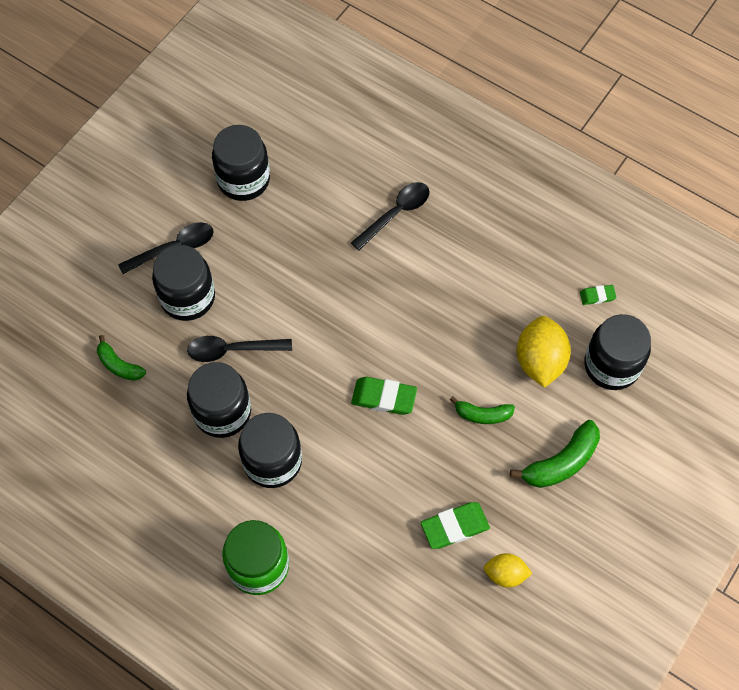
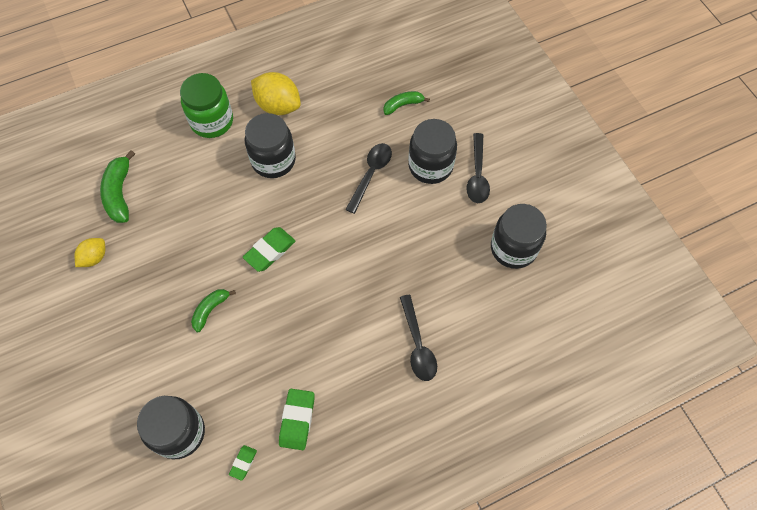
camera: 120 degrees right, 0 degrees up
(222, 412) = (328, 148): black jar -> none
(454, 527) = (148, 245): green eraser -> green eraser (297, 420)
(540, 361) = (221, 378): yellow lemon -> yellow lemon (278, 106)
(561, 462) = (136, 343): green banana -> green banana (119, 193)

